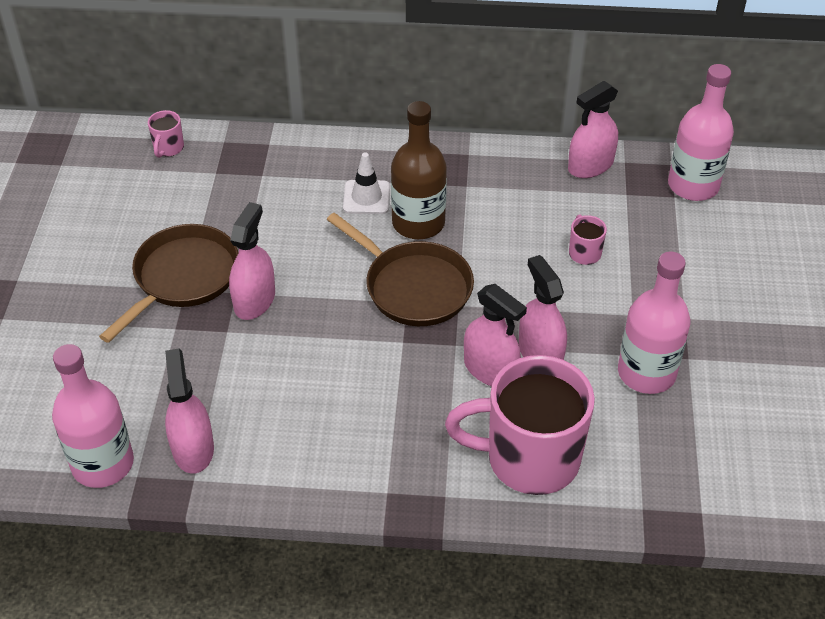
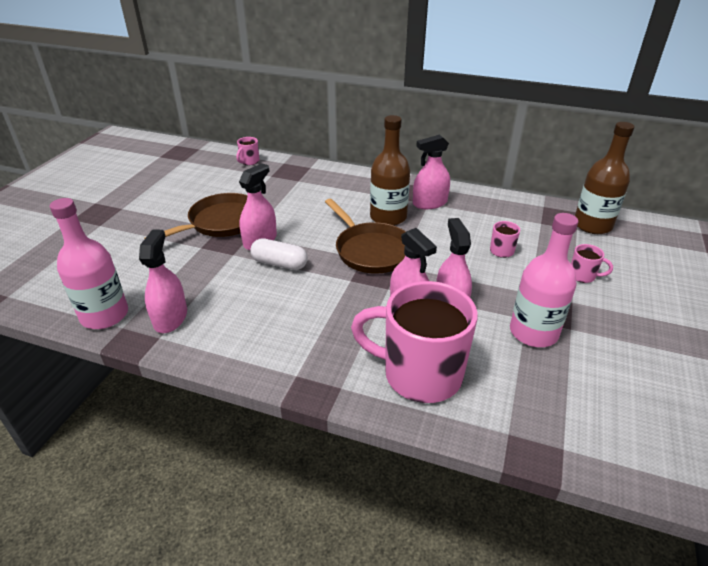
camera: 15 degrees right, 10 degrees down
(298, 334) = (279, 264): none -> white capsule
(366, 197) = (359, 200): white traffic cone -> none
(590, 165) = (518, 205): pink spray bottle -> pink spray bottle (430, 203)
(692, 275) = (583, 276): none -> pink mug
(693, 185) = (592, 225): pink bottle -> brown bottle

